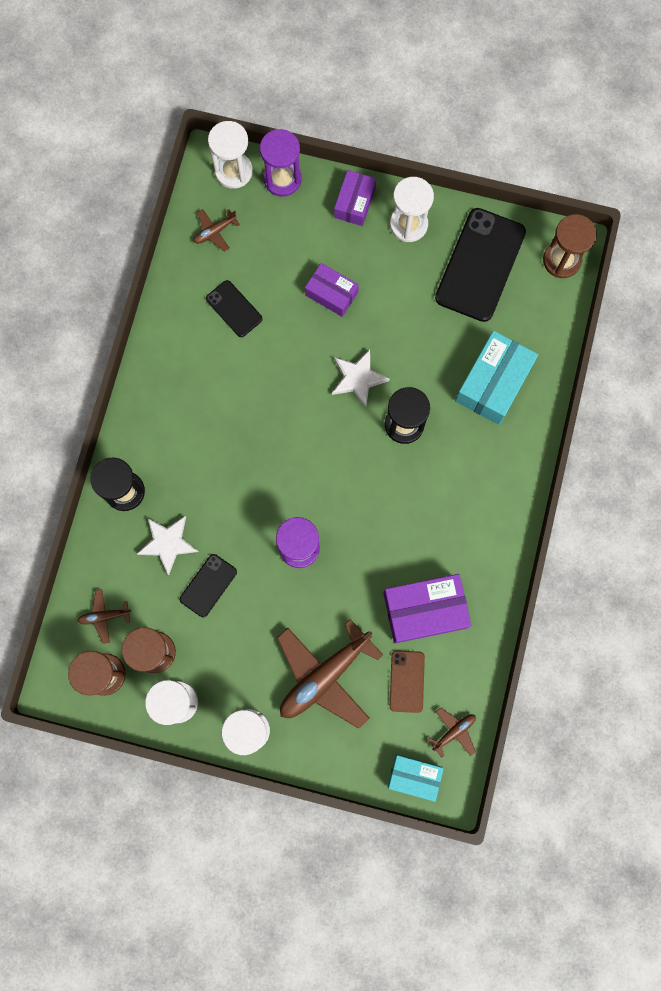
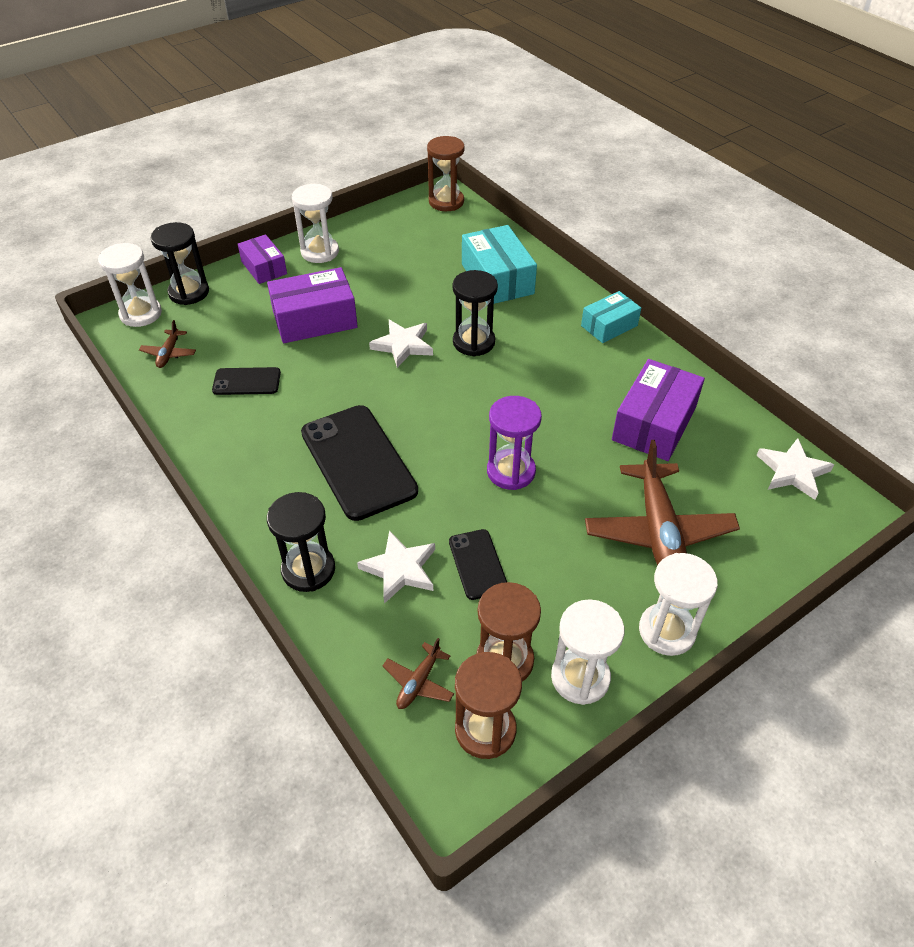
camera: 50 degrees left, 30 degrees down
(282, 179) = (189, 292): purple hourglass -> black hourglass
(331, 294) = (315, 319): purple box -> purple box, size x1.61
(407, 681) = (714, 474): brown phone -> none
(414, 776) = (820, 526): turquoise box -> turquoise box (609, 326)
(453, 732) = (792, 471): brown plane -> white star
(480, 265) = (398, 237): black phone -> black phone (358, 462)

